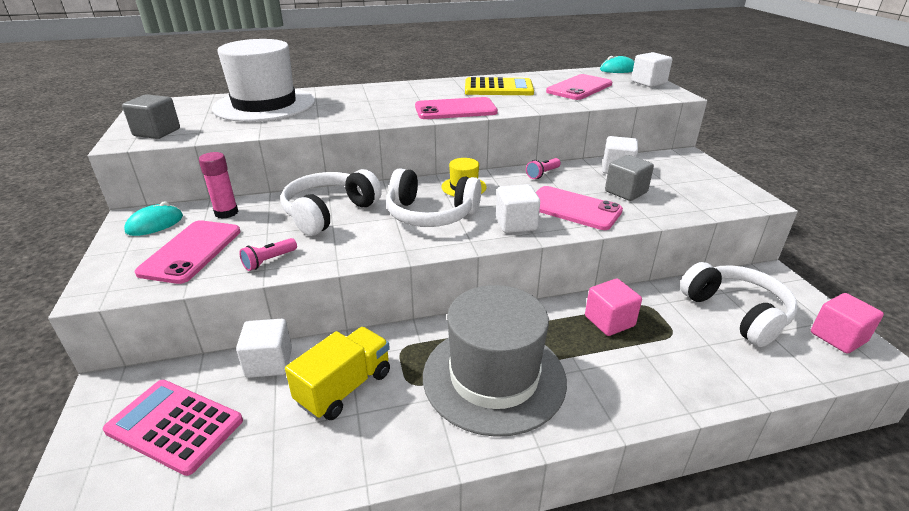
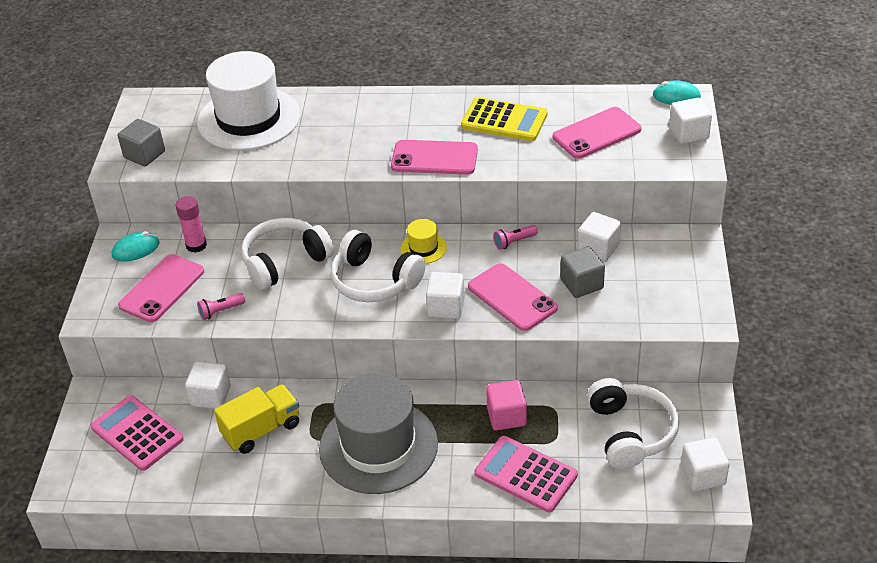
camera: 20 degrees right, 10 degrees up
(673, 373) = (525, 474): none -> pink calculator
(838, 337) = (702, 475): pink cube -> white cube

